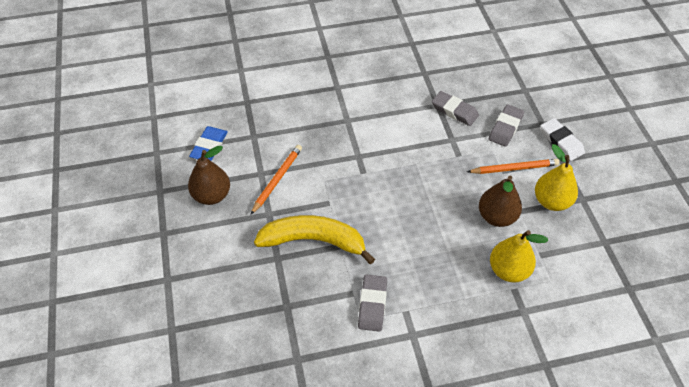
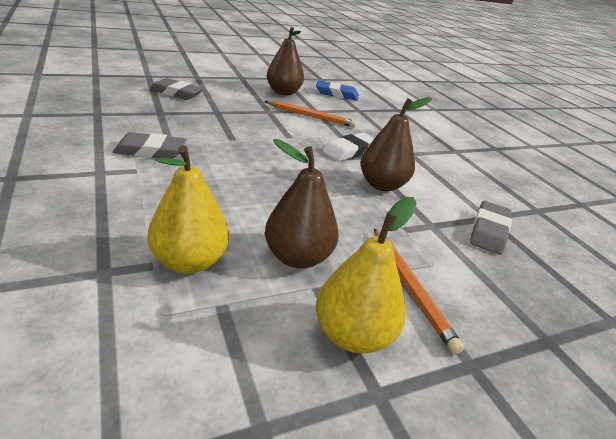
camera: 75 degrees right, 20 degrees down
(313, 241) = (238, 127): yellow banana -> none
(404, 154) = (381, 185): none -> brown pear
(505, 128) = (496, 284): grey eraser -> grey eraser (176, 93)
(561, 142) = (521, 368): white eraser -> white eraser (350, 151)

